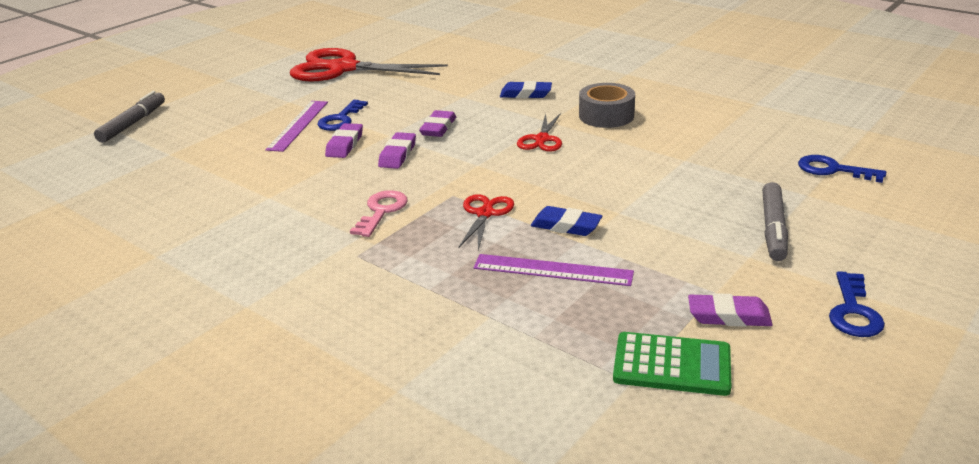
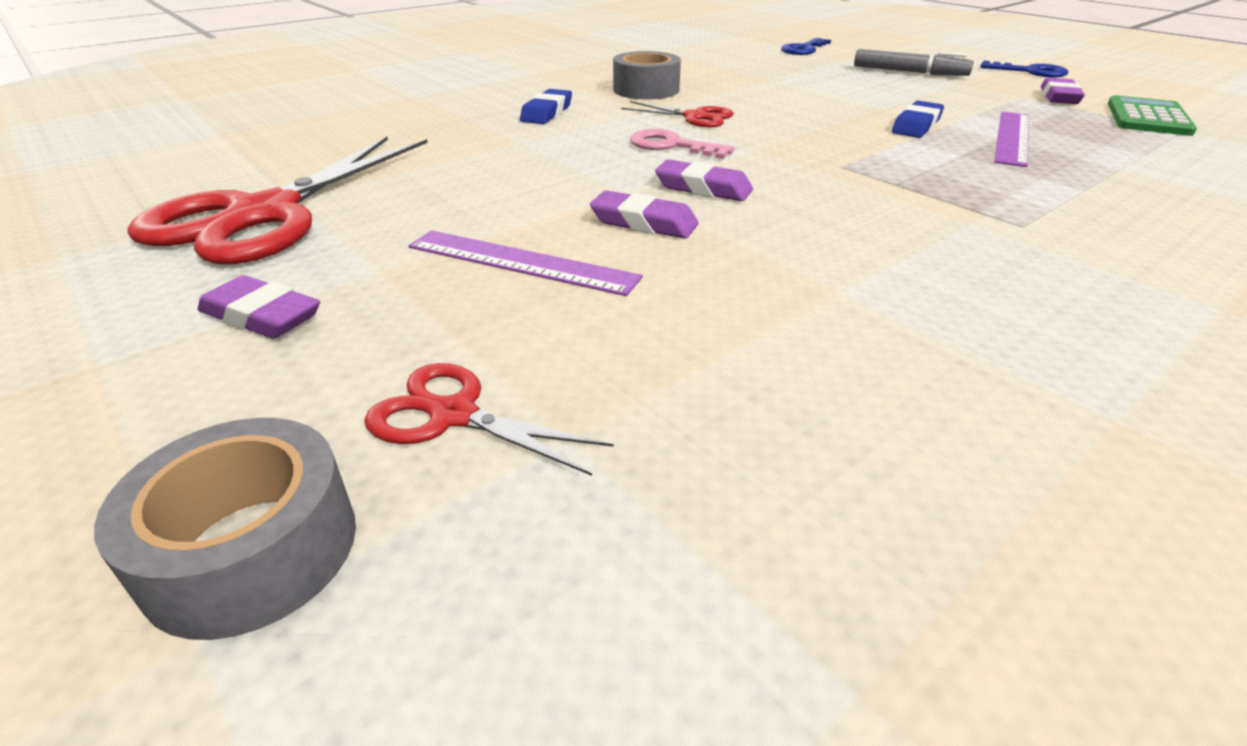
camera: 80 degrees left, 5 degrees up
(133, 123) = (251, 549): grey marker -> grey tape
(340, 119) = (528, 223): blue key -> none
(381, 211) = (889, 205): pink key -> pink key (671, 146)
(438, 128) = (621, 160): purple eraser -> purple eraser (262, 316)
(485, 214) = (892, 154): red scissors -> red scissors (454, 415)

